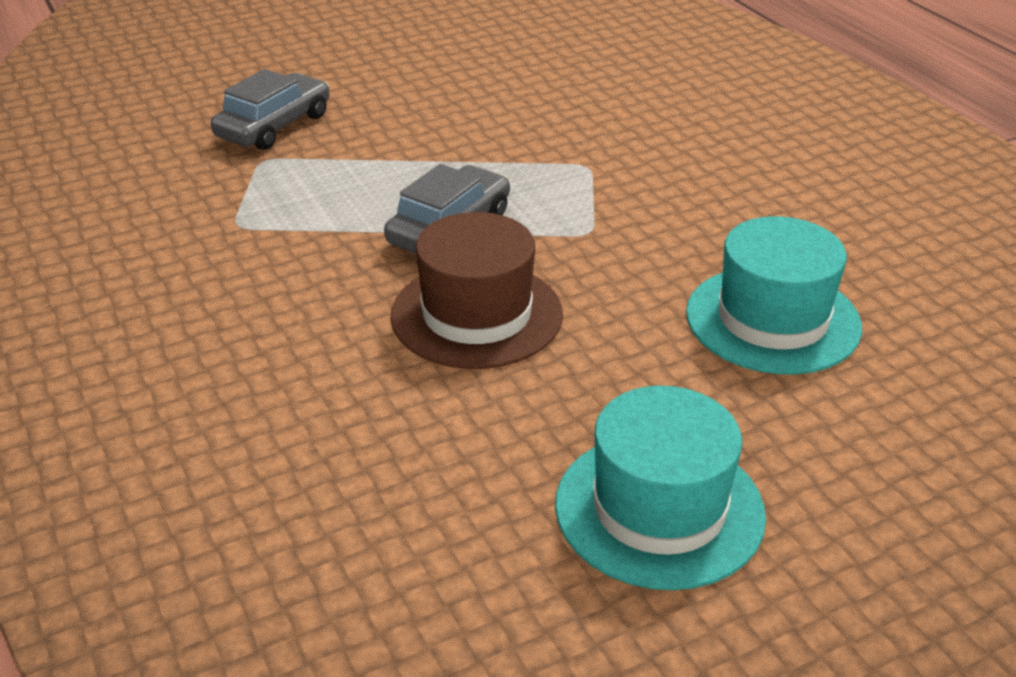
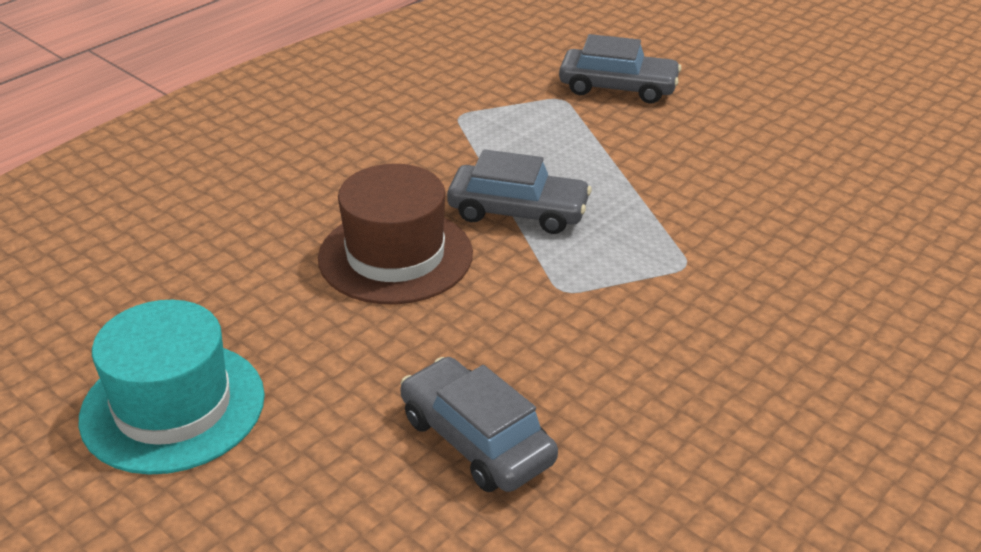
camera: 70 degrees right, 0 degrees up
(772, 320) = (477, 439): turquoise hat -> grey car

